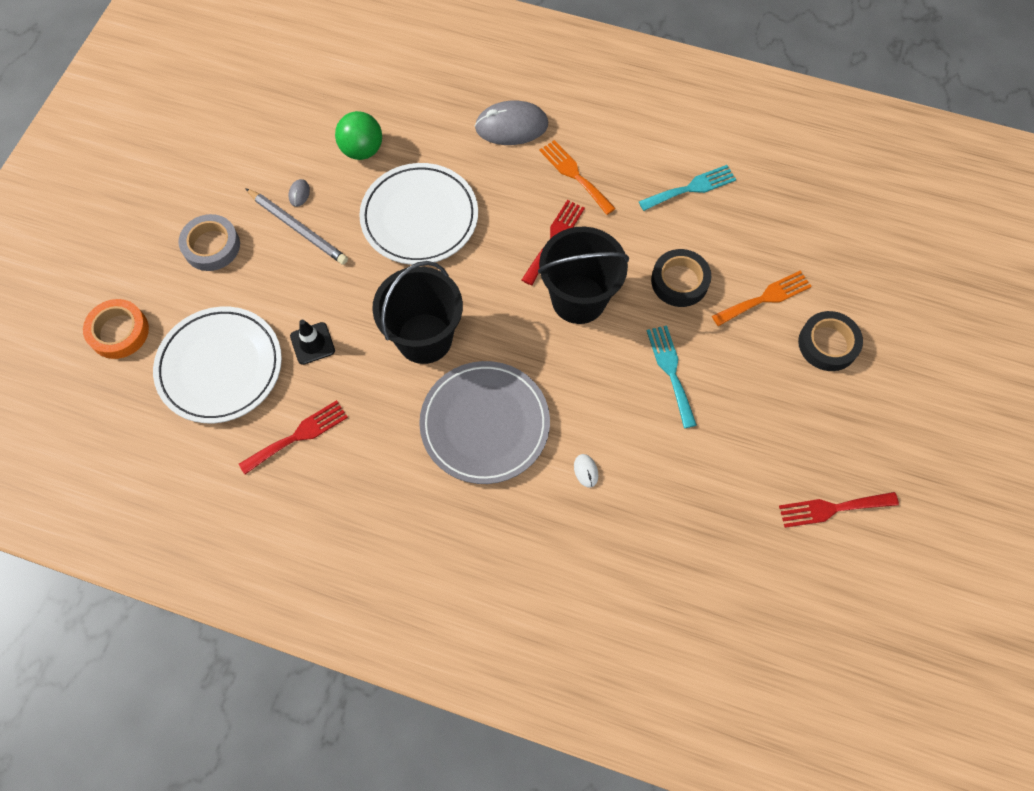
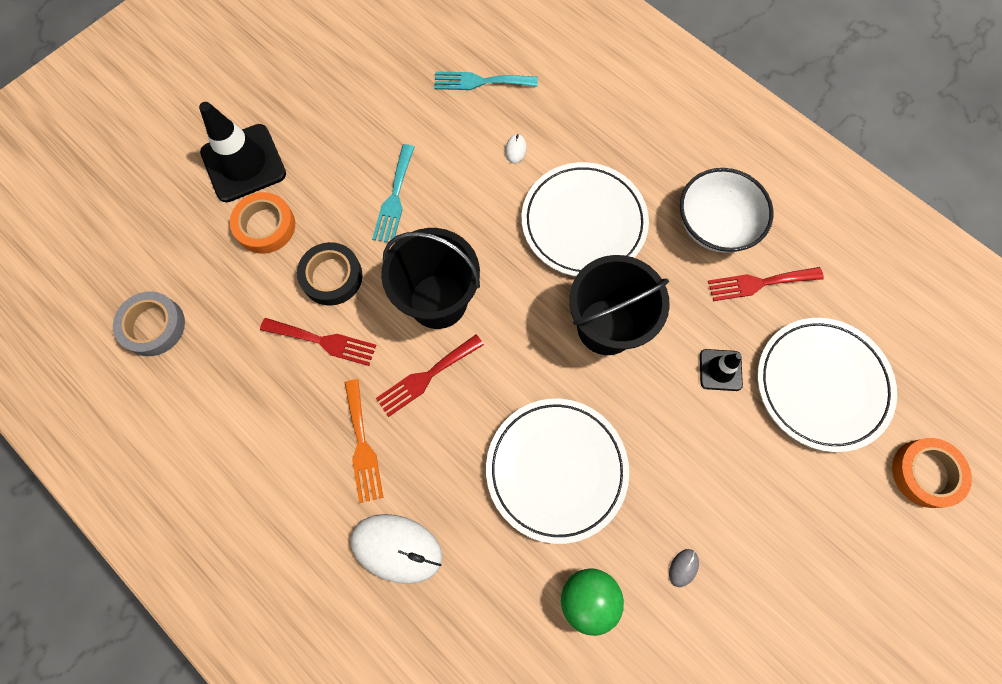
camera: 155 degrees left, 5 degrees up
(211, 246) = (804, 540): grey tape -> grey tape (153, 326)
(298, 228) = (697, 518): grey pencil -> none
(358, 476) = (715, 225): none -> white bowl
(485, 424) = (583, 222): grey plate -> white plate
(511, 126) = (396, 548): grey mouse -> white mouse
(691, 188) = (252, 371): turquoise fork -> turquoise fork (480, 81)
(765, 298) = (265, 226): orange fork -> orange tape
(827, 344) = (243, 163): black tape -> black traffic cone
(832, 508) = (339, 46): red fork -> red fork (323, 341)

